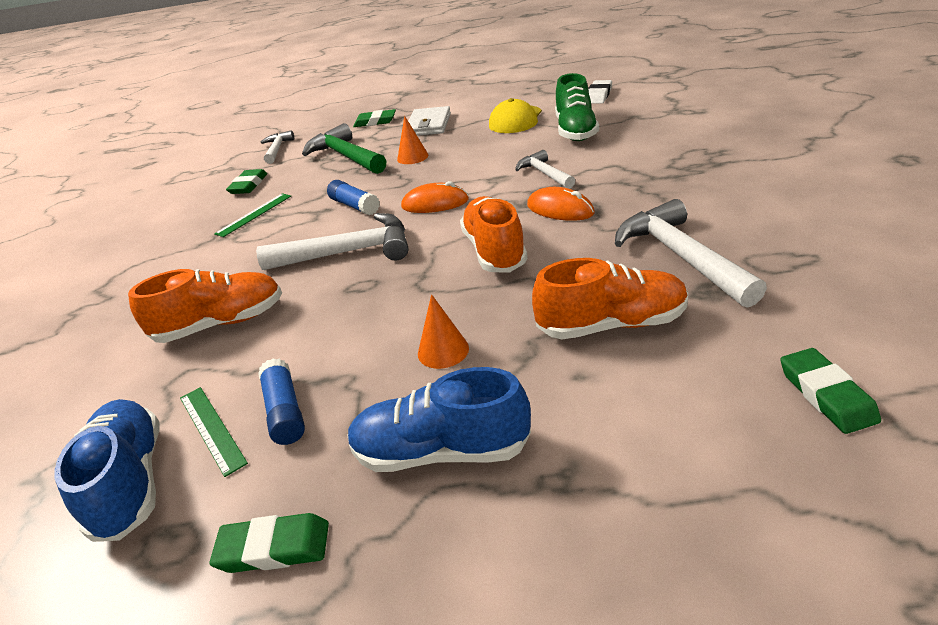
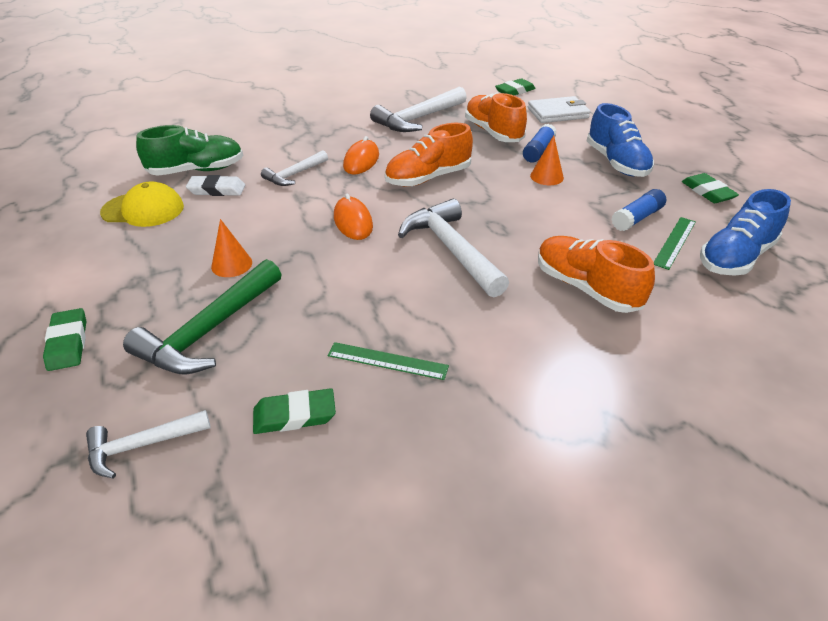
camera: 115 degrees left, 5 degrees up
(355, 206) = (360, 274): blue glue stick -> blue glue stick (538, 151)
(428, 125) = (119, 277): white wallet -> white wallet (558, 113)
(598, 95) = (97, 168): white eraser -> white eraser (217, 189)

